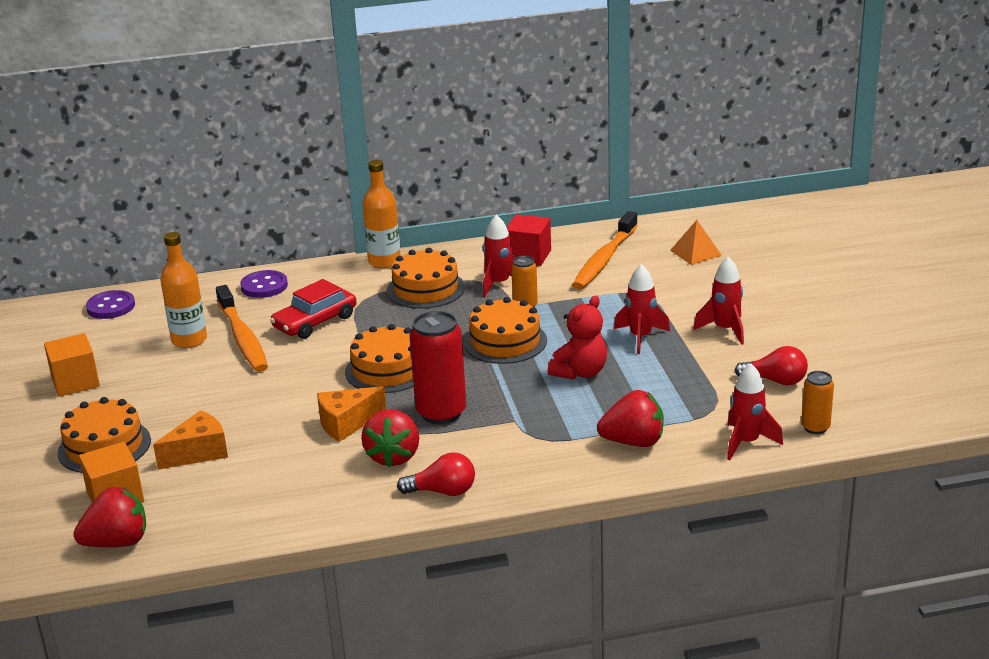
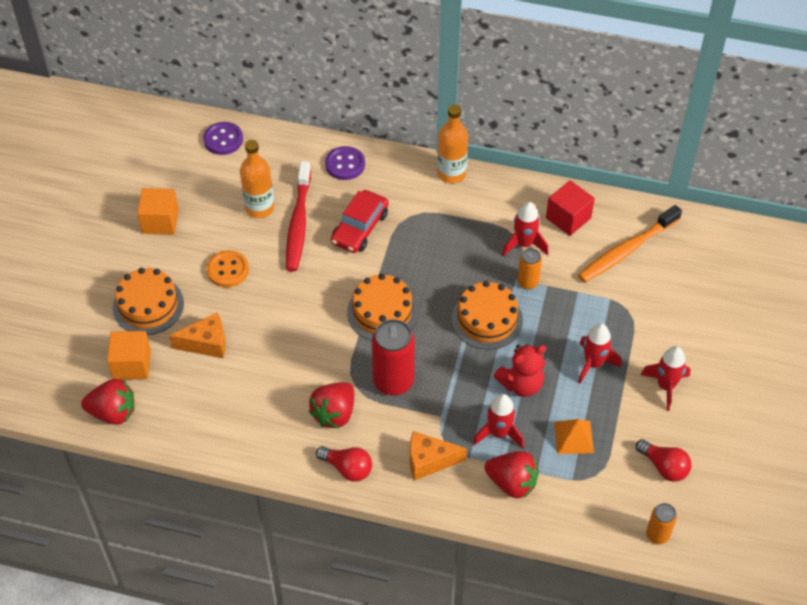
camera: 25 degrees right, 25 degrees up
(184, 392) = (228, 270): none -> orange button
(242, 338) = (298, 223): orange toothbrush -> red toothbrush
(315, 322) = (360, 228): red car -> red car turned 45 degrees counterclockwise
(346, 424) = (321, 361): orange cheese -> orange cheese (429, 461)
(425, 289) = (464, 224): orange cake -> none
(695, 252) = (707, 276): orange pyramid -> orange pyramid (573, 437)
(746, 442) = (594, 525): red rocket -> red rocket (499, 433)

